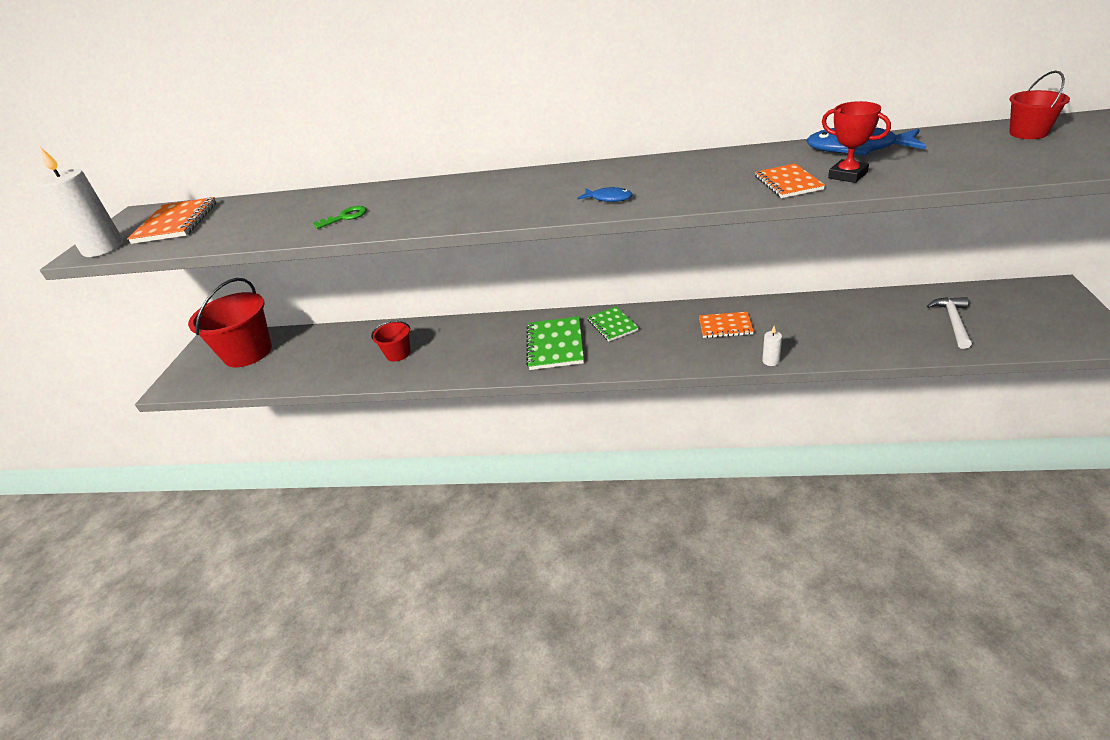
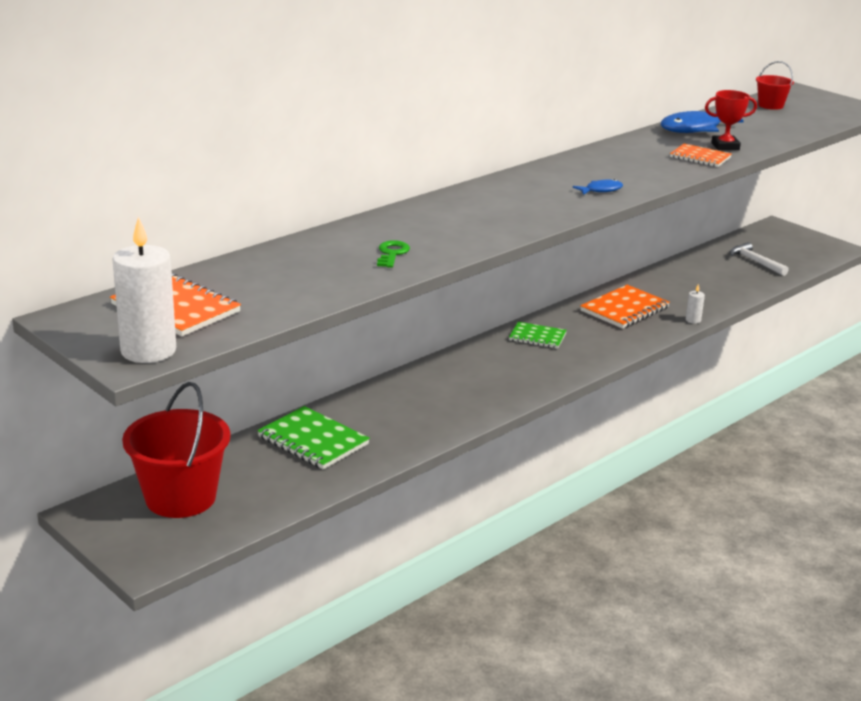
camera: 55 degrees left, 10 degrees down
(398, 353) = (378, 427): red bucket -> none
(555, 345) = (518, 367): green notebook -> green notebook (313, 441)
(725, 326) = (624, 309): orange notebook -> orange notebook, size x1.56

